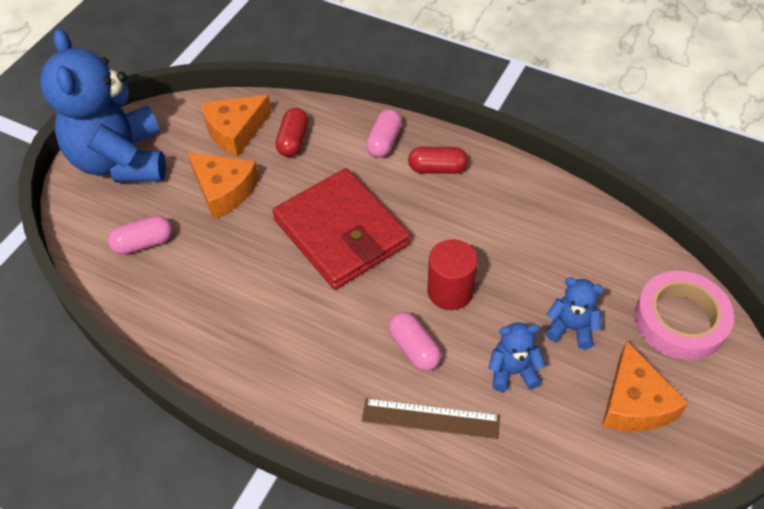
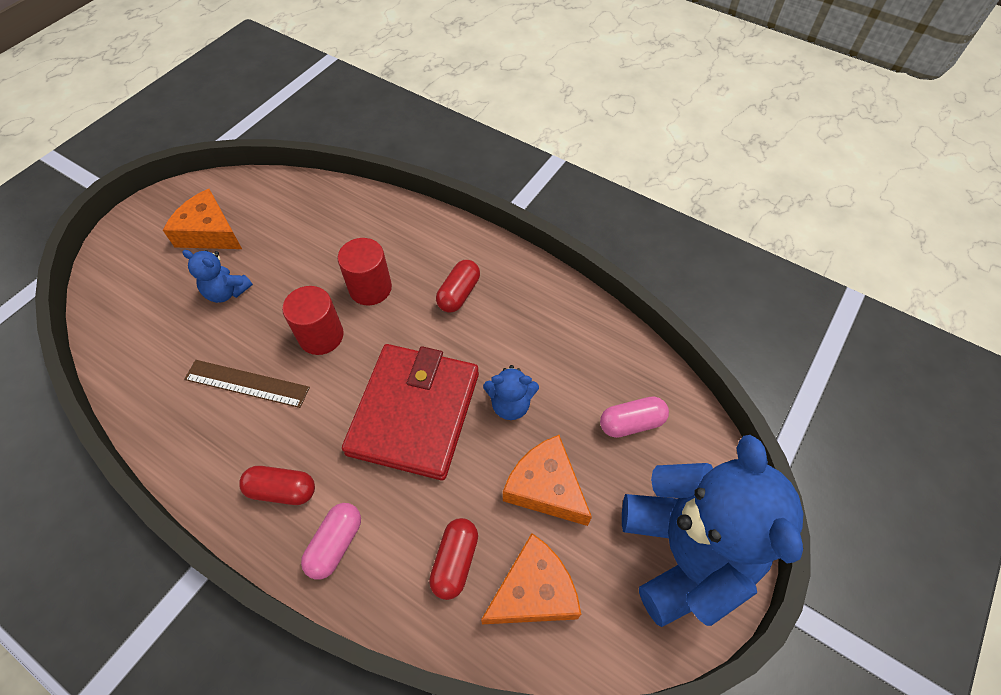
camera: 175 degrees left, 5 degrees up
(314, 352) = (458, 293): none -> red capsule
(341, 232) = (414, 413): red wallet -> red wallet turned 45 degrees clockwise
(414, 348) = (370, 288): pink capsule -> red cylinder
(430, 418) = (372, 236): brown ruler -> brown ruler (247, 383)
(512, 371) = (294, 263): blue teddy bear -> blue teddy bear (510, 404)
(634, 402) = (209, 232): orange cheese -> orange cheese turned 60 degrees counterclockwise
(680, 320) = (128, 289): pink tape -> none

